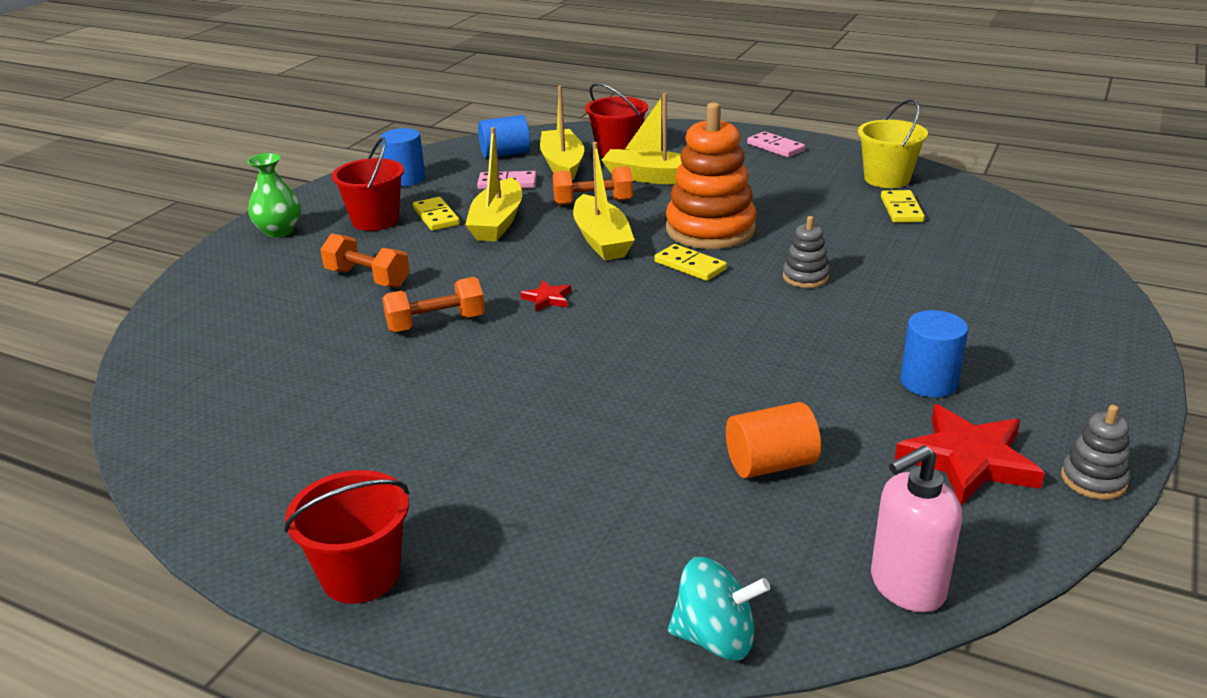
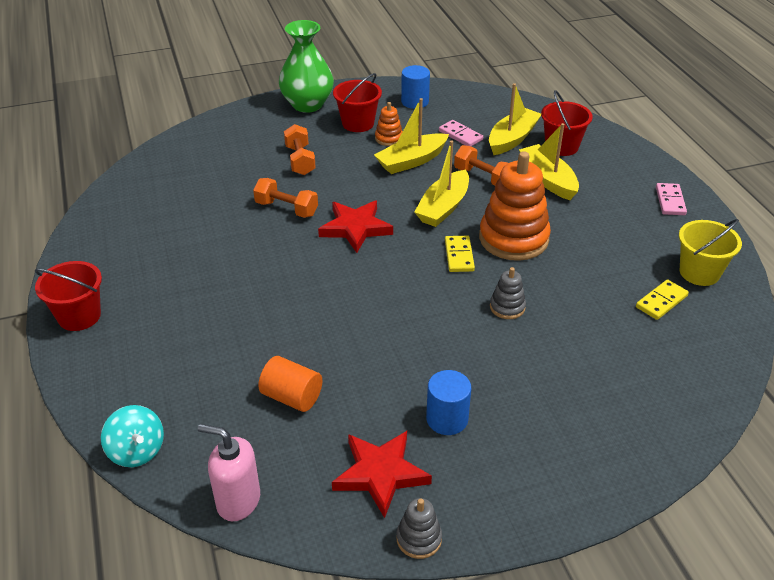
camera: 45 degrees right, 10 degrees up
(279, 231) = (307, 104): green vase -> green vase, size x1.63
(436, 217) = (389, 138): yellow domino -> orange stacking toy
(505, 154) = (494, 112): blue cylinder -> none
(547, 299) = (355, 228): red star -> red star, size x2.08

